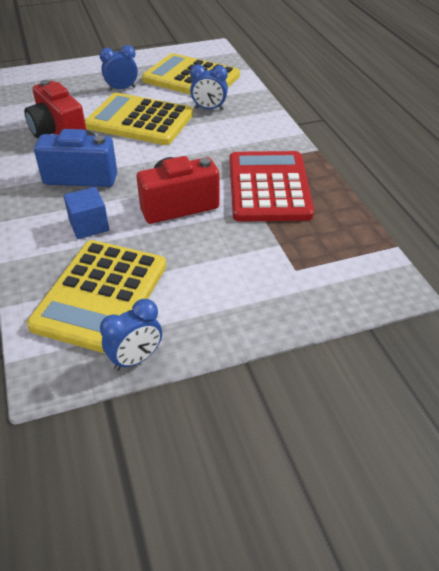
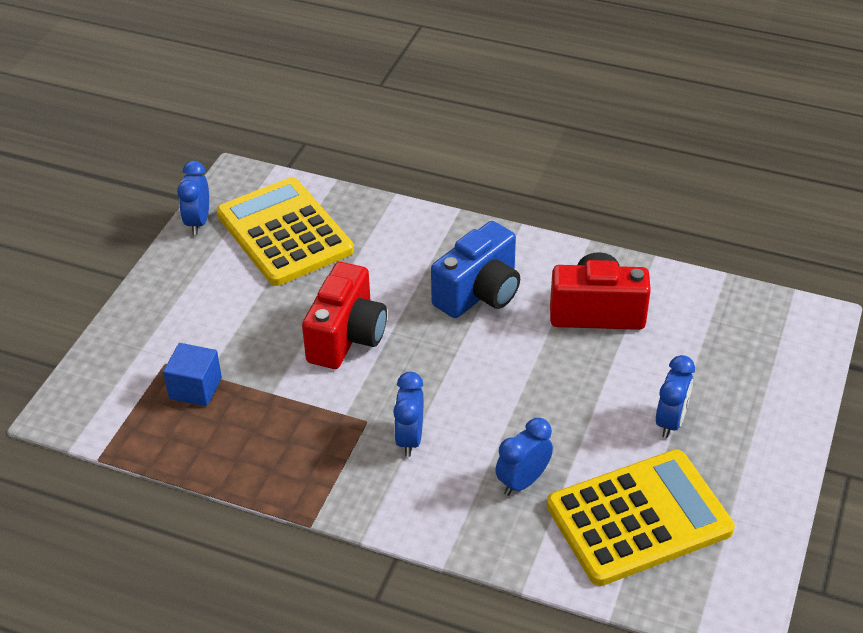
camera: 130 degrees right, 0 degrees up
(89, 225) = (385, 263): blue cube -> blue cube (195, 388)
(140, 120) = (558, 395): yellow calculator -> none
(226, 148) = (409, 439): none -> blue clock
(269, 187) = (295, 426): red calculator -> none

